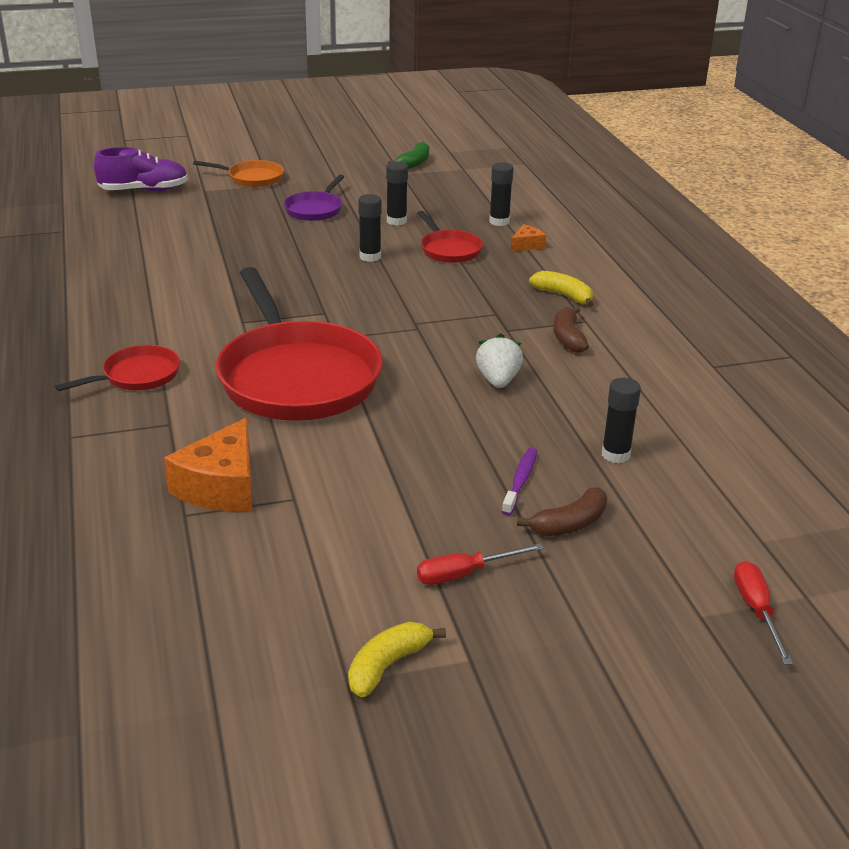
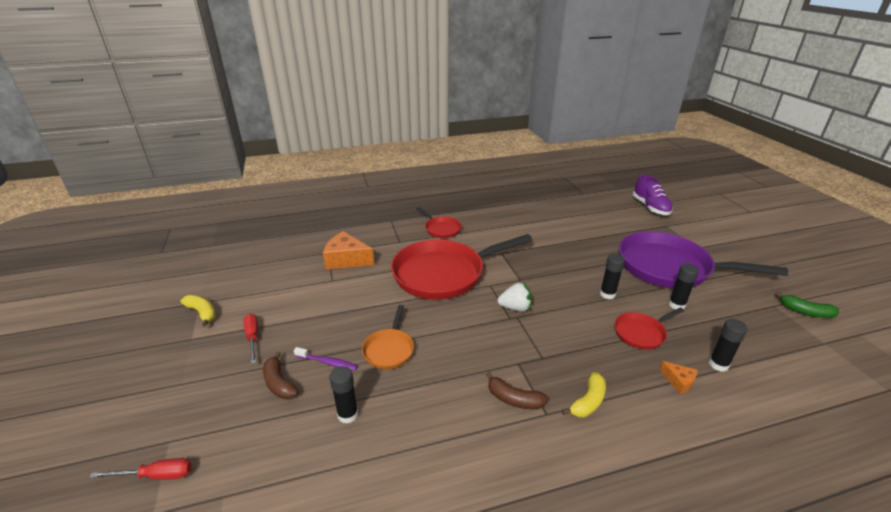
camera: 90 degrees right, 0 degrees up
(252, 178) = (701, 240): orange pan -> orange pan (389, 349)
(315, 209) = (670, 267): purple pan -> purple pan, size x2.15
(498, 380) = (445, 356): white strawberry -> white strawberry (515, 308)
(568, 338) = (514, 399): brown banana -> brown banana turned 150 degrees counterclockwise

